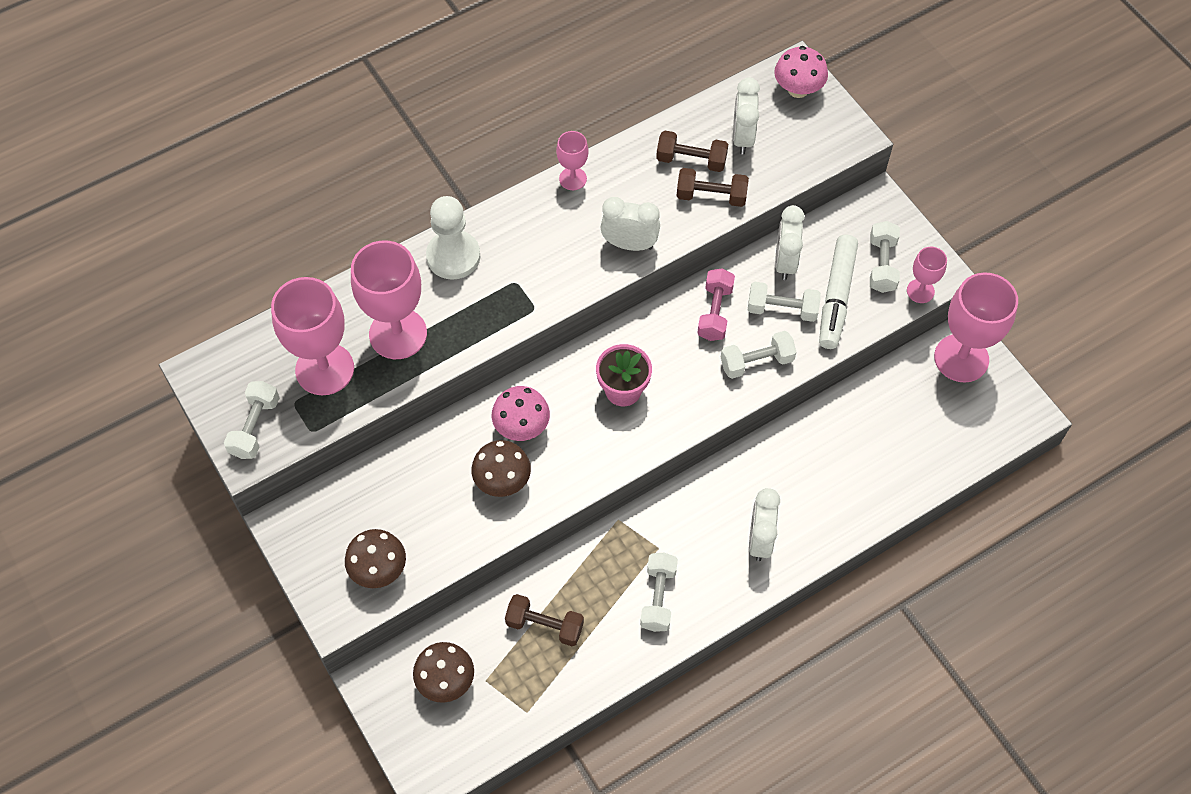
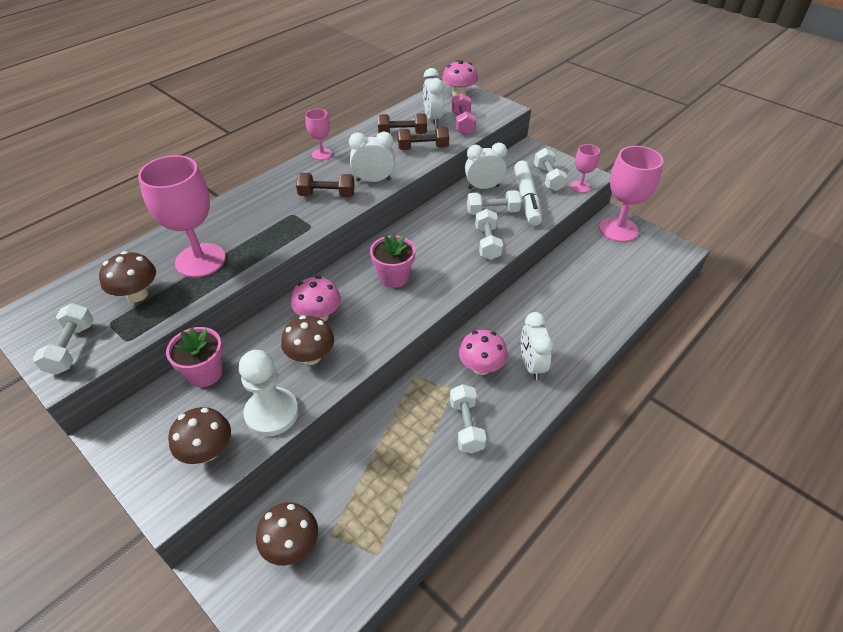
camera: 15 degrees left, 15 degrees down
(325, 369) = (137, 294): pink goblet -> brown mushroom
(385, 475) = (205, 373): none -> pink flower pot
(453, 256) = (240, 208): white pawn -> white pawn (272, 413)
(545, 625) = (374, 472): brown dumbbell -> brown dumbbell (327, 195)
(699, 527) = (481, 367): none -> pink mushroom
(715, 312) = (446, 221): pink dumbbell -> pink dumbbell (462, 123)
(756, 362) = (487, 243): white dumbbell -> white dumbbell turned 60 degrees counterclockwise
(785, 262) = (483, 187): white clock -> white clock turned 90 degrees clockwise

